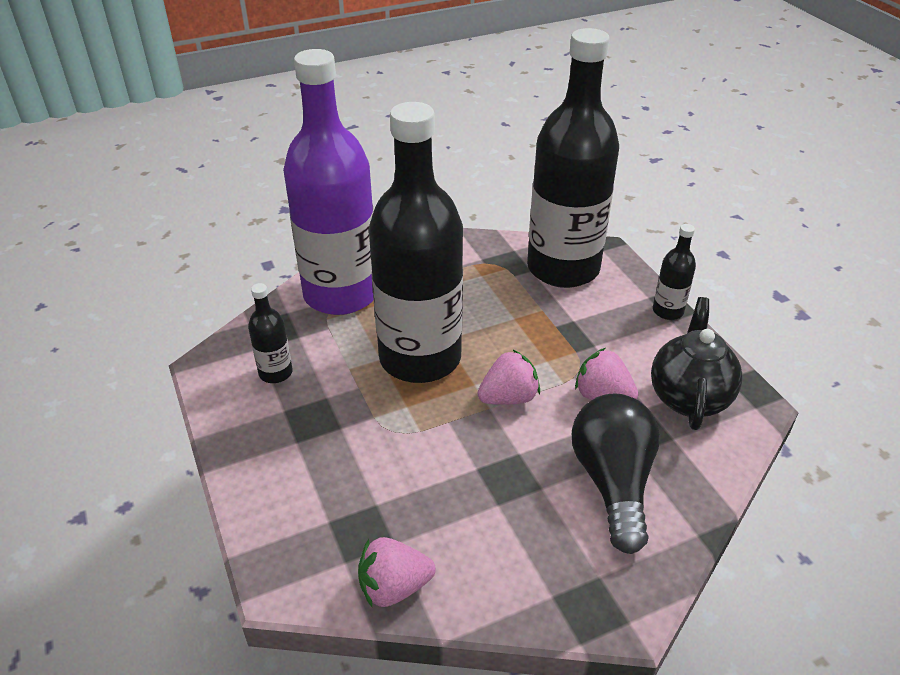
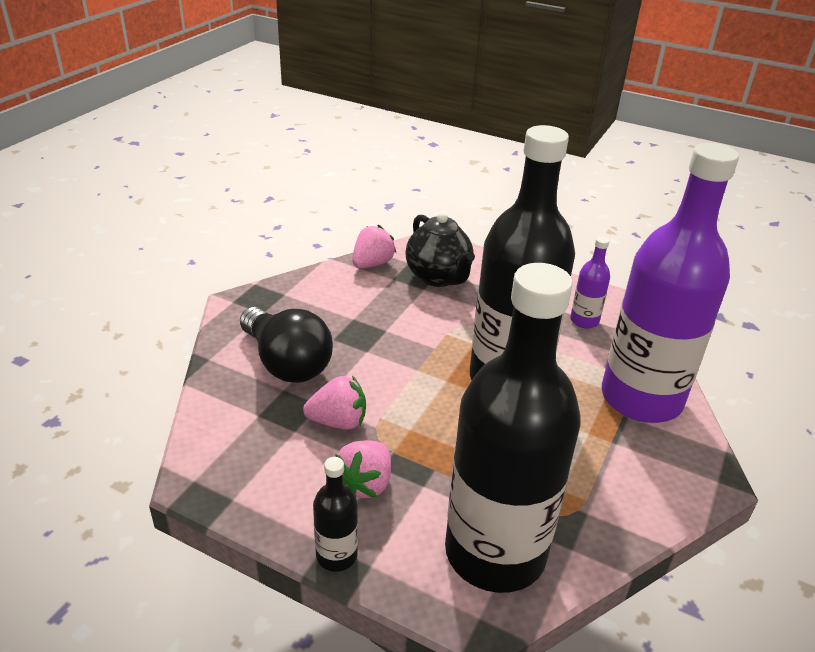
camera: 140 degrees right, 5 degrees down
(275, 373) = (584, 321): black bottle -> purple bottle
(508, 397) = (410, 383): pink strawberry -> pink strawberry (365, 483)
(688, 397) = (262, 458): black teapot -> black teapot (438, 277)

